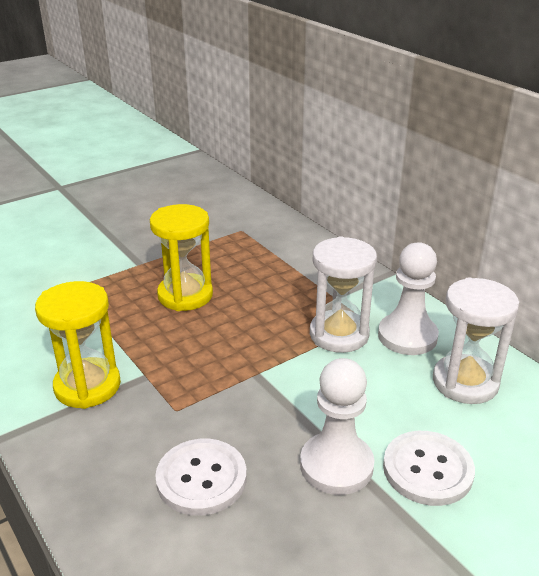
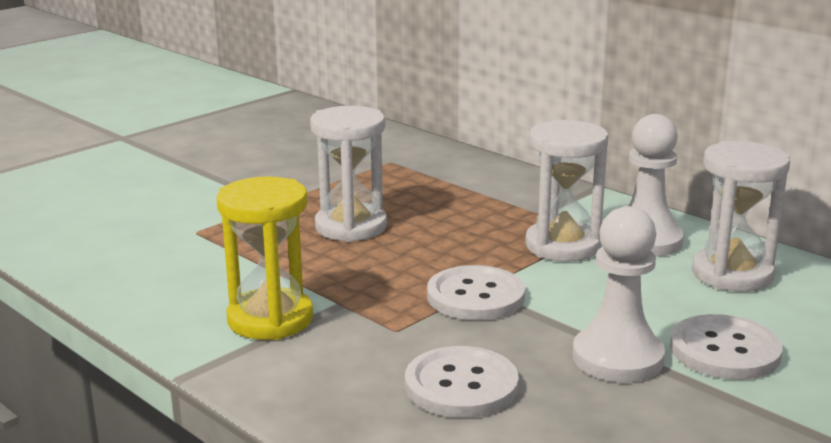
camera: 10 degrees left, 10 degrees down
(185, 295) = (351, 227): yellow hourglass -> white hourglass
(250, 381) = (475, 296): none -> white button

